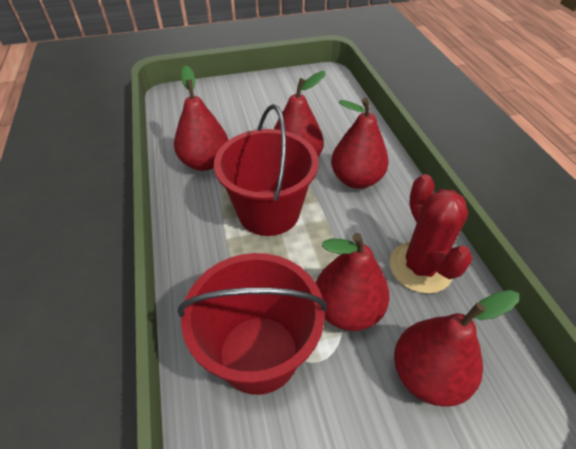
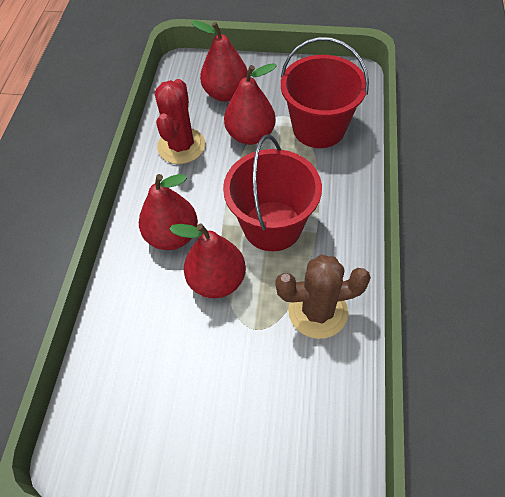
camera: 155 degrees left, 10 degrees up
(205, 162) = (317, 311): red pear -> brown cactus

